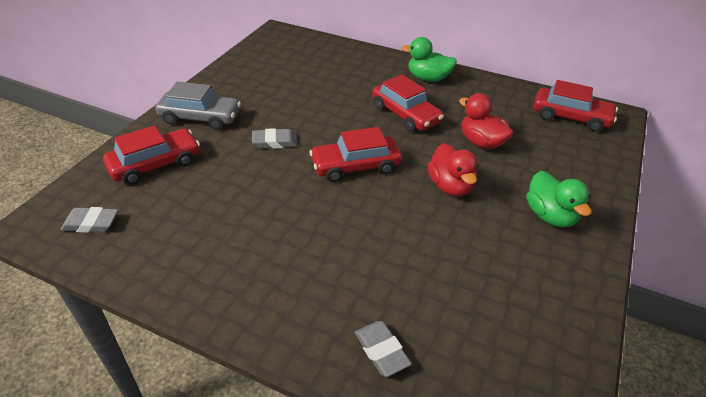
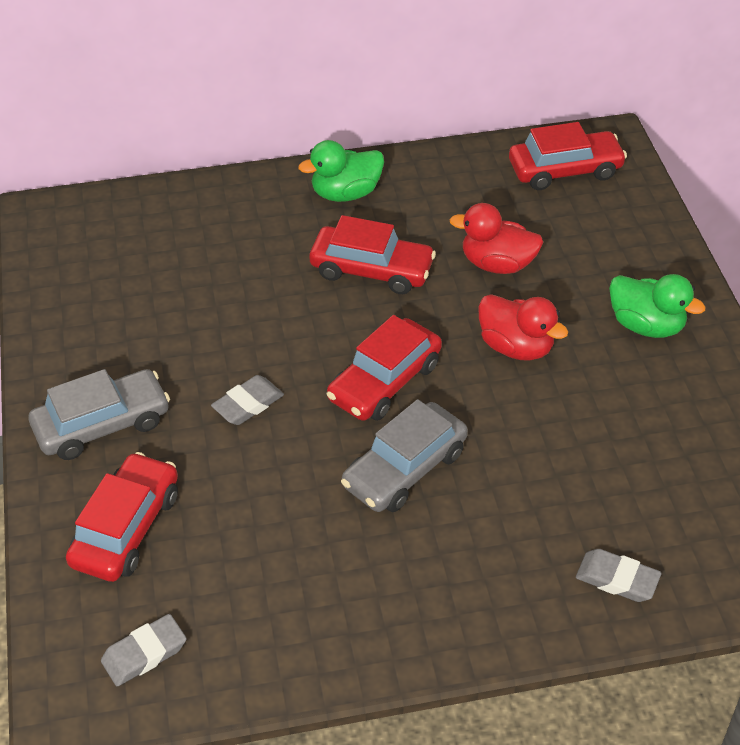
camera: 35 degrees left, 5 degrees up
(318, 213) = (405, 469): none -> grey car

